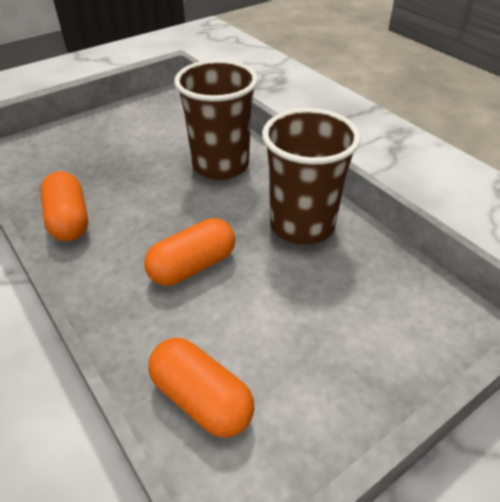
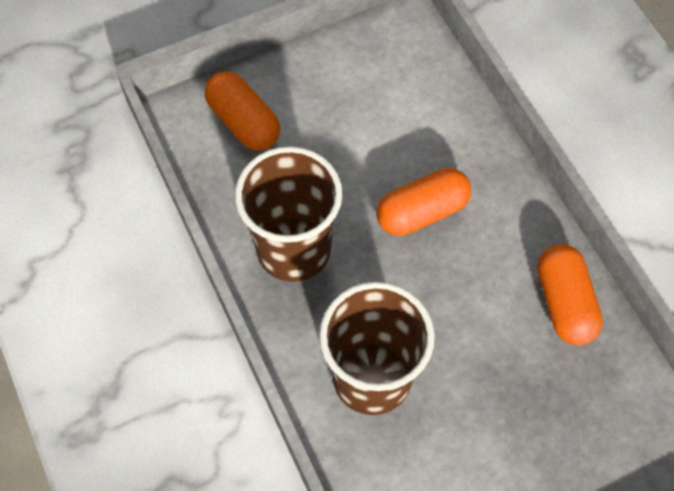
camera: 170 degrees left, 20 degrees up
(201, 399) = (423, 86): orange capsule -> orange capsule (244, 122)

